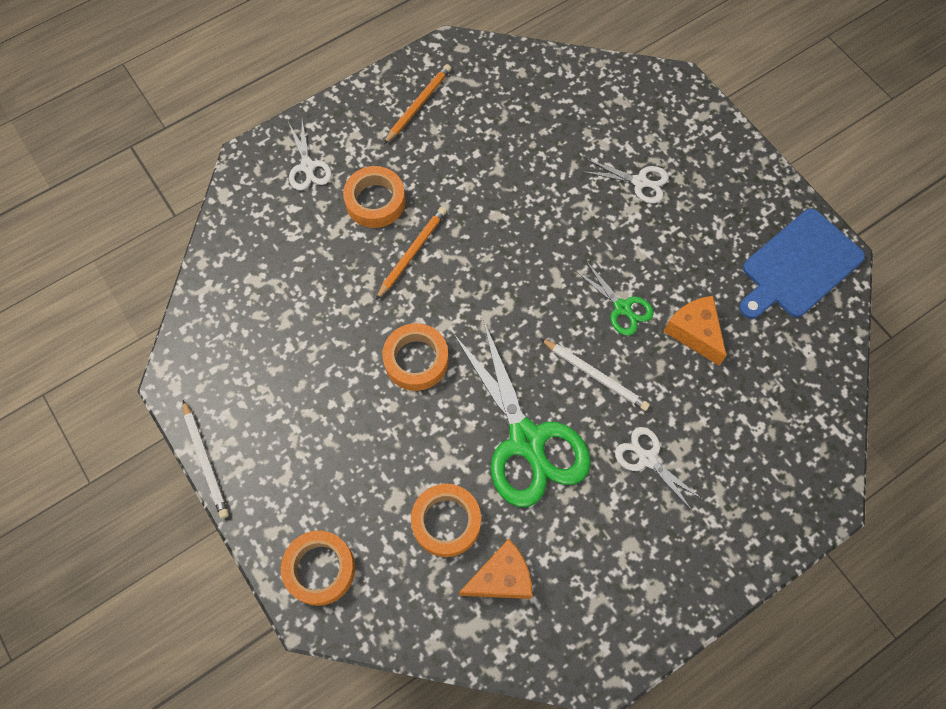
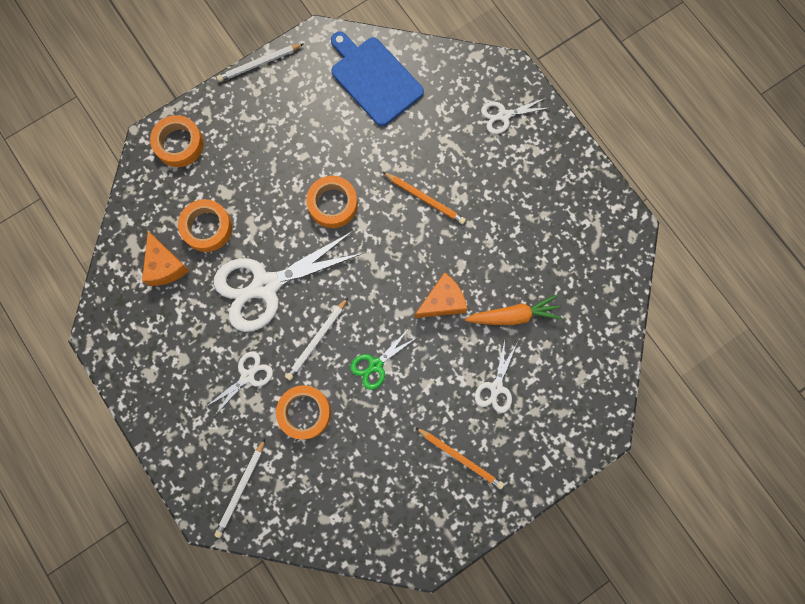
camera: 90 degrees right, 10 degrees up
(375, 201) = (472, 169): orange tape -> orange tape (304, 412)
(418, 105) = (569, 200): orange pencil -> orange pencil (460, 458)
(526, 440) = (266, 286): green scissors -> white scissors
(555, 163) = (513, 315): none -> orange carrot
(694, 332) = (353, 423): orange cheese -> orange cheese (442, 301)
(789, 461) = (241, 489): none -> white pencil
(799, 266) = (414, 521): blue cutting board -> blue cutting board (374, 79)

